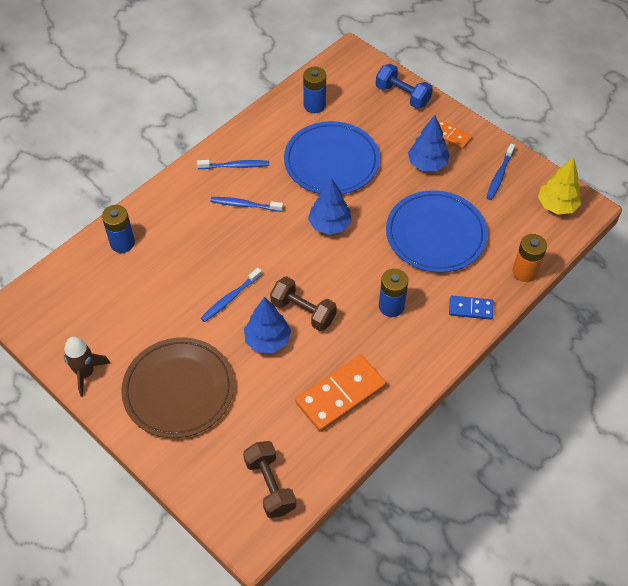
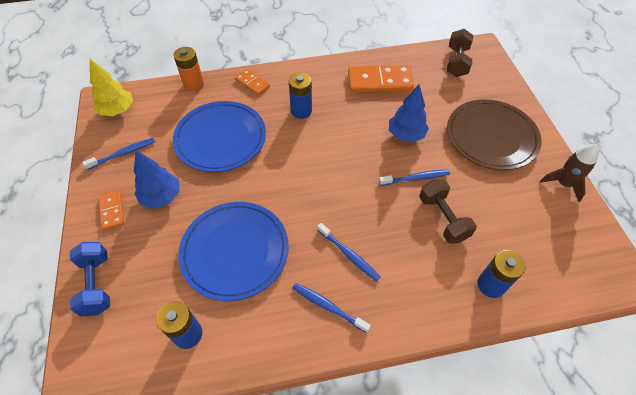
camera: 145 degrees left, 0 degrees up
(303, 312) = (366, 139): brown dumbbell -> brown dumbbell (443, 218)
(329, 225) = (291, 192): blue tree -> none
(470, 309) = (252, 83): blue domino -> orange domino

